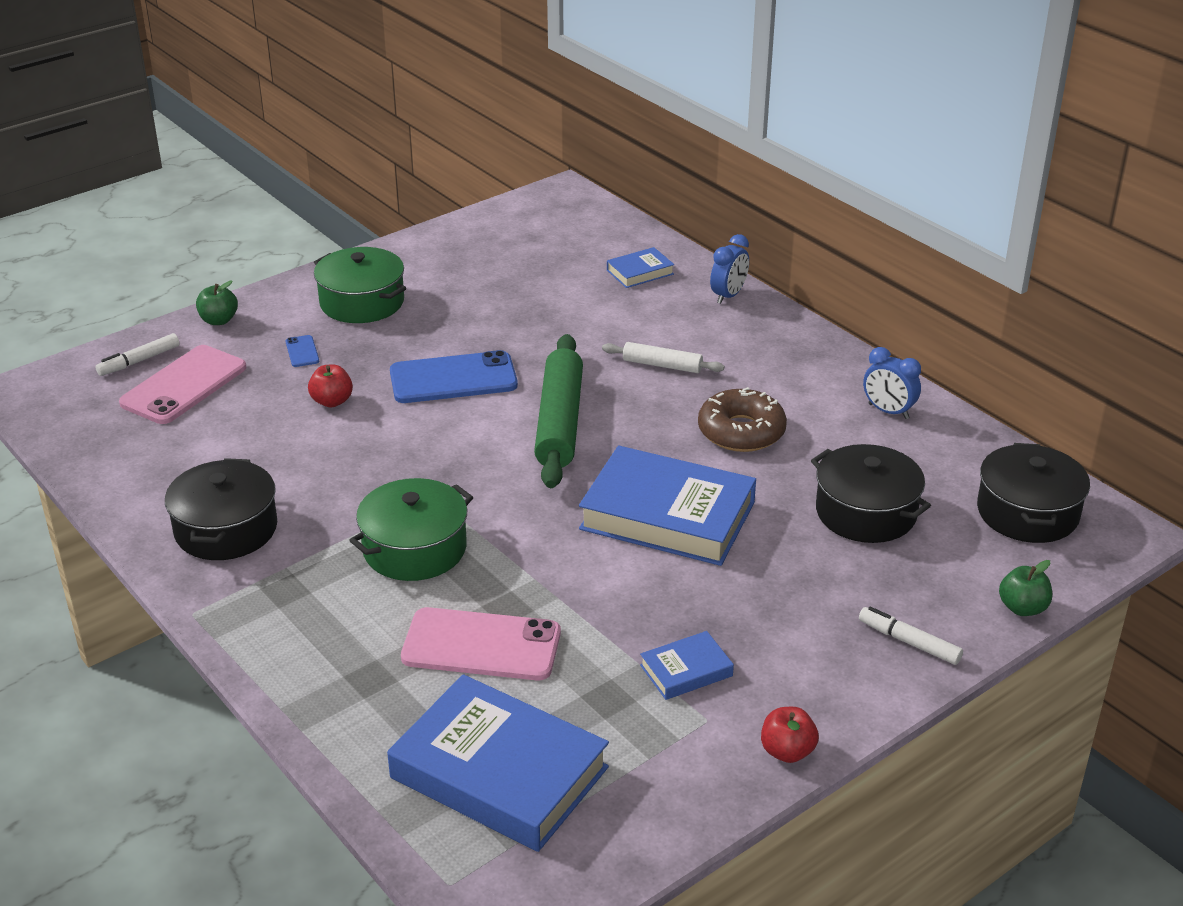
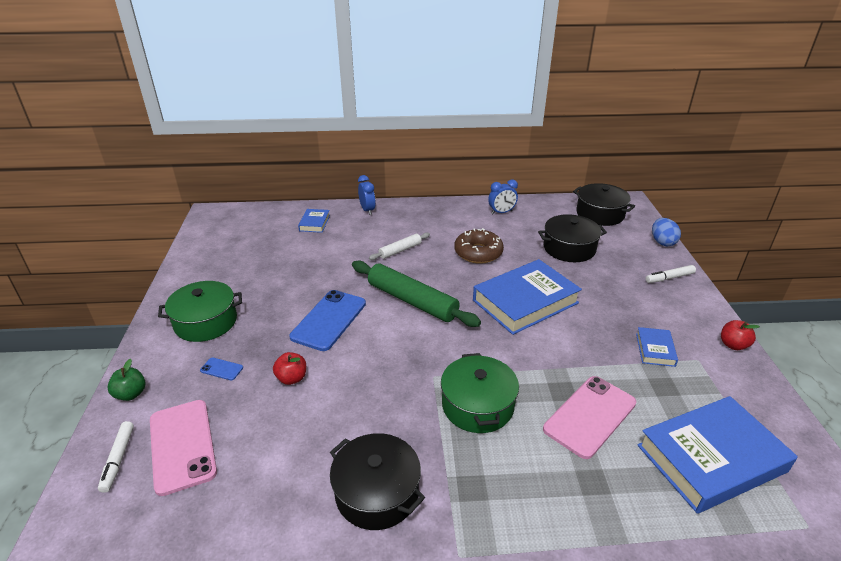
camera: 55 degrees left, 0 degrees up
(1022, 608) = (662, 242): green apple -> blue egg

